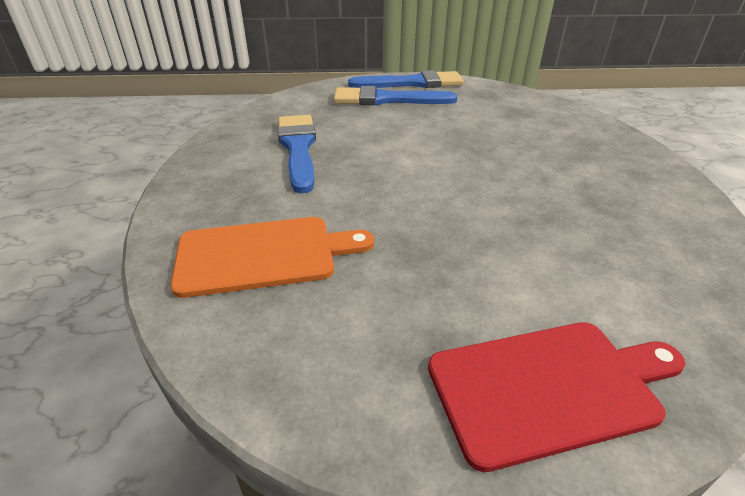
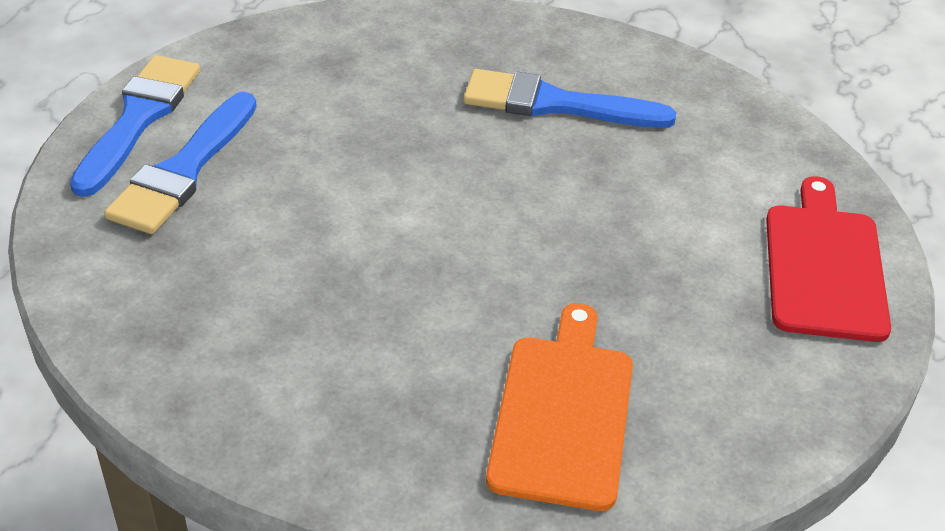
camera: 70 degrees left, 5 degrees up
(298, 148) = (293, 319): blue brush -> blue brush (554, 104)

